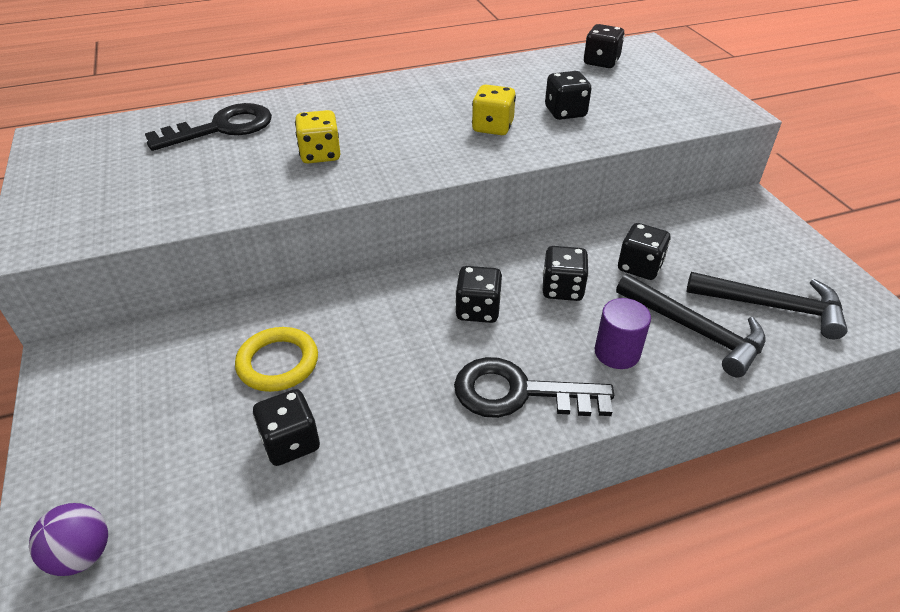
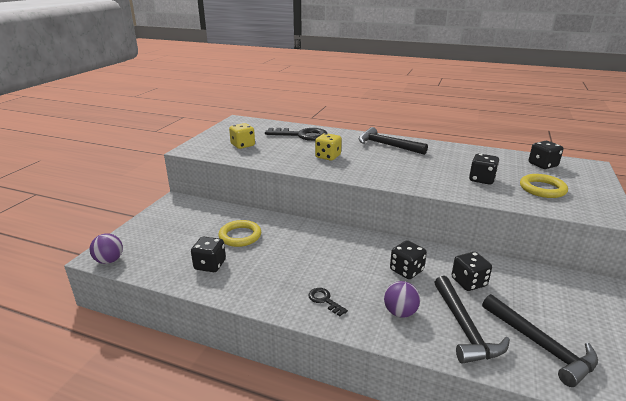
camera: 40 degrees right, 15 degrees down
(383, 99) = (387, 145): none -> black hammer
(478, 310) = (349, 258): black dice -> none
(492, 127) = (428, 173): yellow dice -> yellow dice (243, 145)
(518, 393) = (324, 300): black key -> black key, size x0.48
(617, 352) = (400, 312): purple cylinder -> purple ball
(639, 100) = (542, 189): none -> yellow ring

